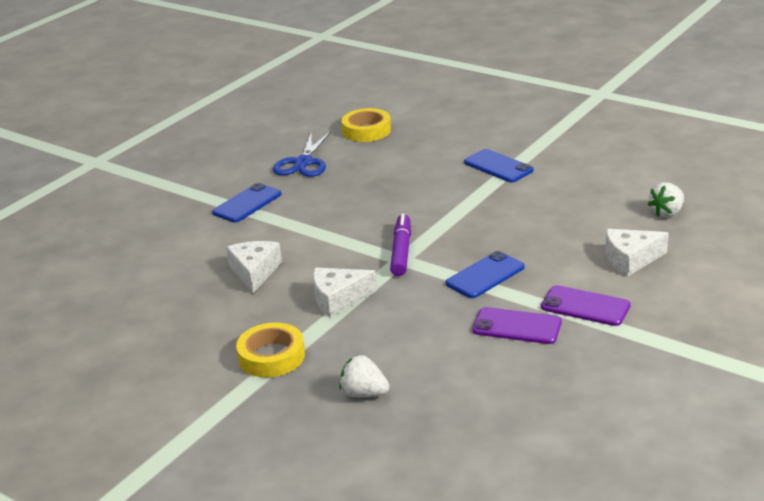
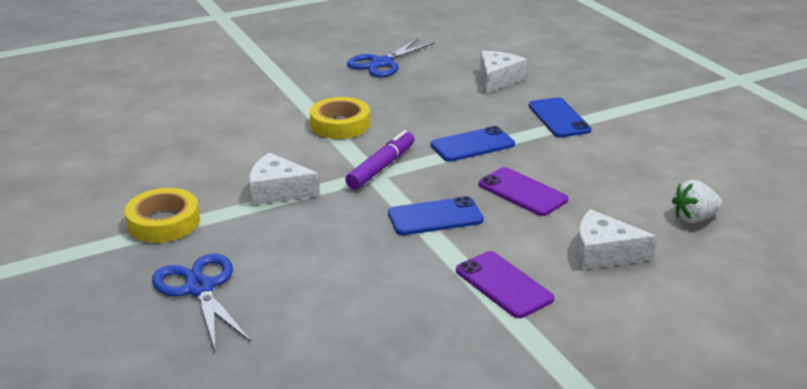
camera: 25 degrees right, 0 degrees up
(247, 203) = (296, 83): blue phone -> blue phone (472, 145)
(254, 272) = (236, 143): white cheese -> white cheese (497, 79)
(364, 393) = (199, 288): white strawberry -> blue scissors
(366, 130) = (468, 51): yellow tape -> yellow tape (340, 124)
(517, 326) = (412, 279): purple phone -> purple phone (522, 192)

